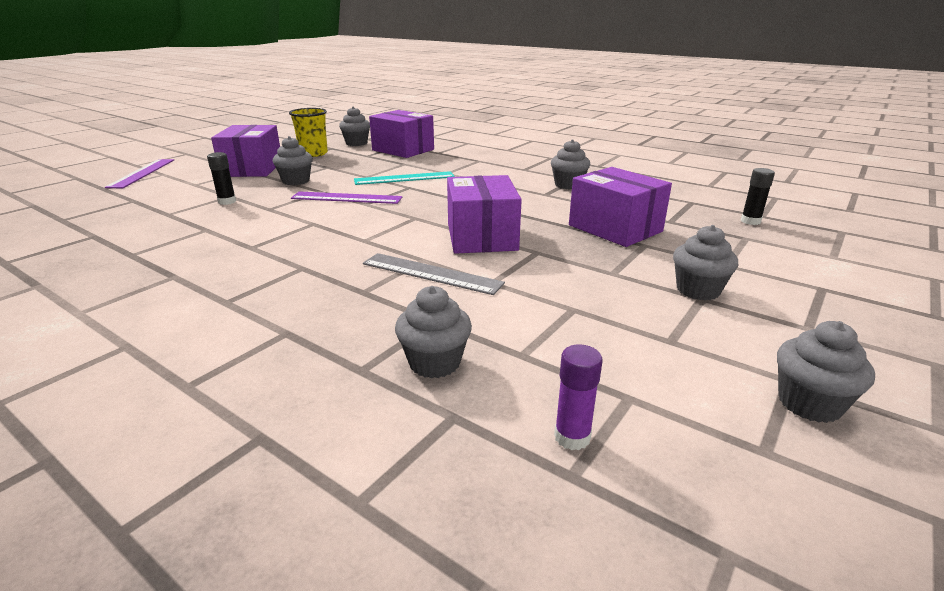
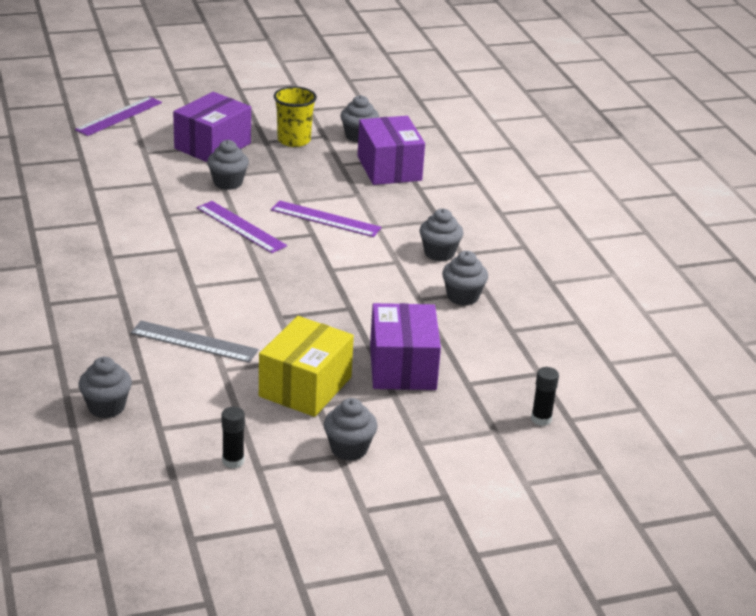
camera: 35 degrees right, 5 degrees up
(227, 201) = (145, 191): black glue stick -> black glue stick (233, 461)
(404, 178) = (325, 219): turquoise ruler -> purple ruler
(431, 273) = (194, 342): grey ruler -> grey ruler turned 45 degrees counterclockwise
(481, 237) = (280, 324): purple box -> none
(572, 437) = (113, 480): purple glue stick -> none
(579, 265) = (305, 387): none -> yellow box
(809, 403) = (260, 538): grey cupcake -> grey cupcake (439, 253)

